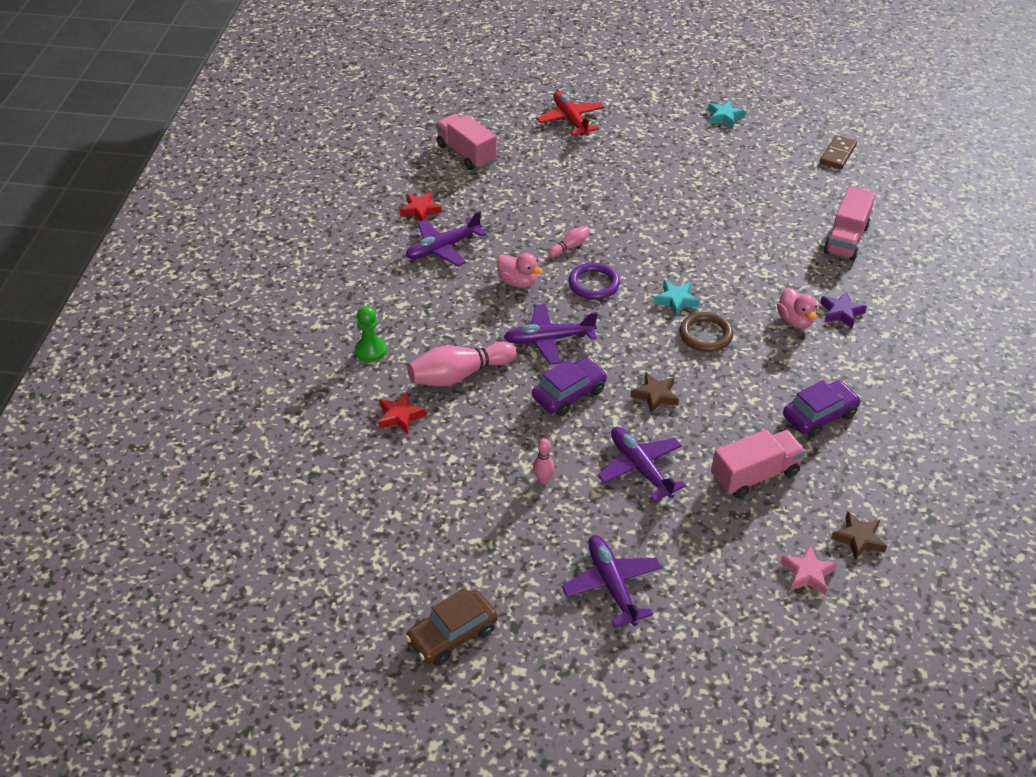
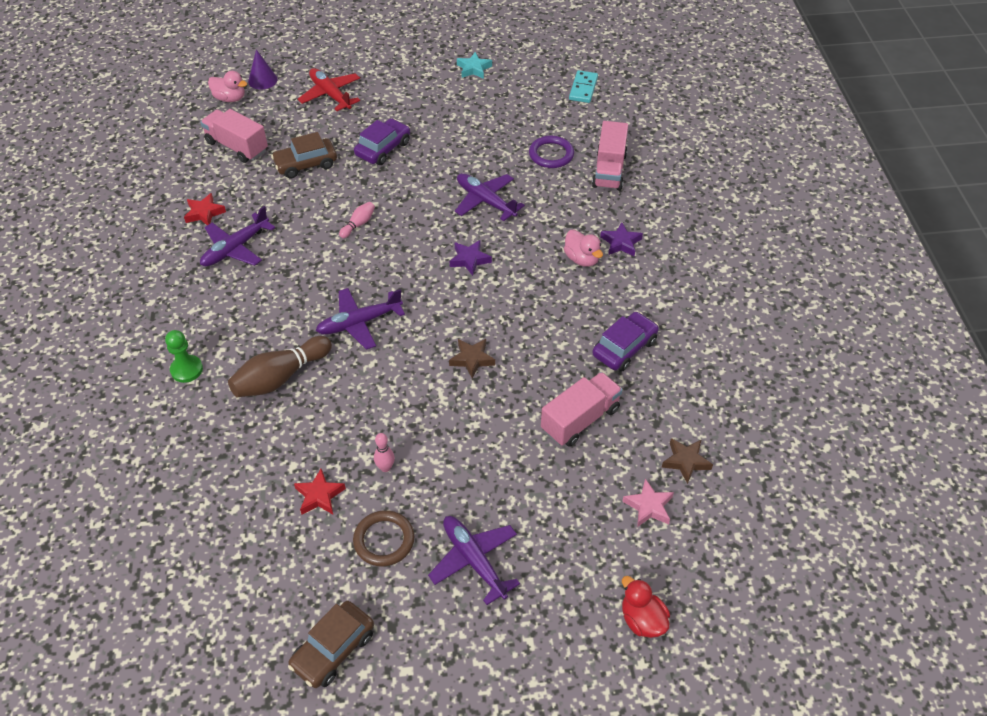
camera: 15 degrees left, 5 degrees up
(400, 416) = (231, 432): red star -> red star (319, 495)
(459, 375) = (280, 377): pink bowling pin -> brown bowling pin
(506, 95) = (262, 80): none -> purple cone
(518, 282) = (316, 270): pink duck -> pink duck (230, 98)
(530, 181) = (306, 164): none -> brown car
(569, 394) = (391, 375): purple car -> purple car (383, 149)
(593, 284) = (389, 258): purple ring -> purple ring (551, 154)
(640, 468) = (474, 436): purple plane -> purple plane (485, 201)
(676, 300) = (469, 259): turquoise star -> purple star
(705, 335) = (504, 289): brown ring -> brown ring (384, 540)
(773, 680) = (642, 620): none -> red duck
(837, 154) = (583, 88): brown domino -> turquoise domino

